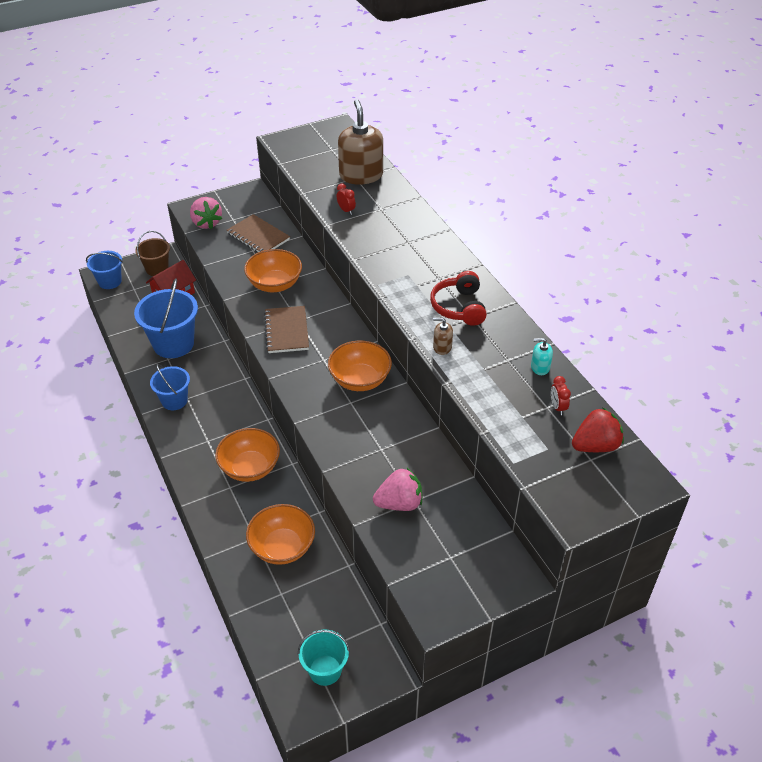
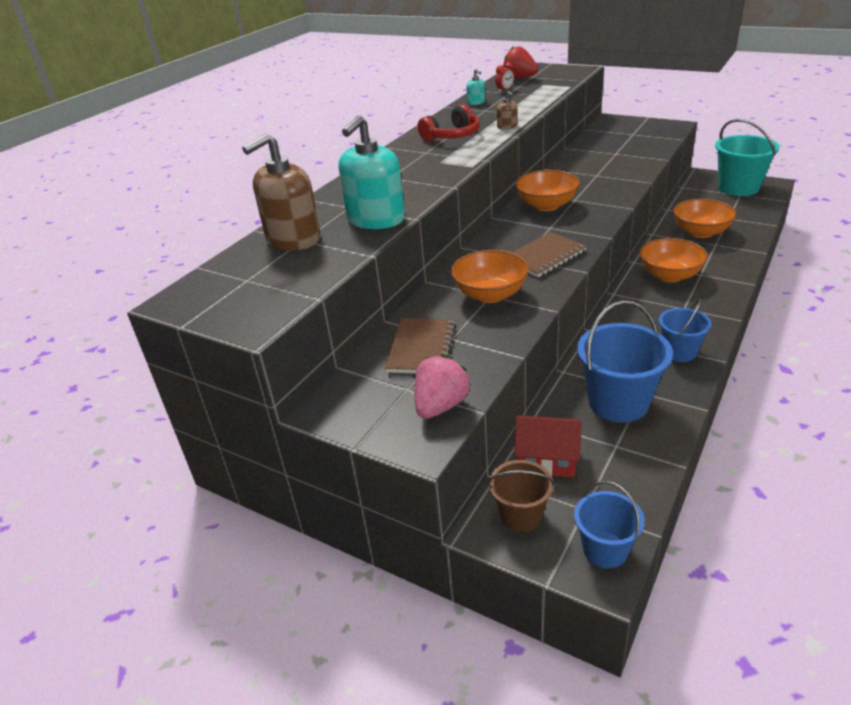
camera: 120 degrees left, 10 degrees down
(325, 670) = (738, 188): turquoise bucket -> turquoise bucket, size x1.66
(346, 210) = (375, 219): red clock -> turquoise soap dispenser
(399, 503) = (626, 155): pink strawberry -> none

